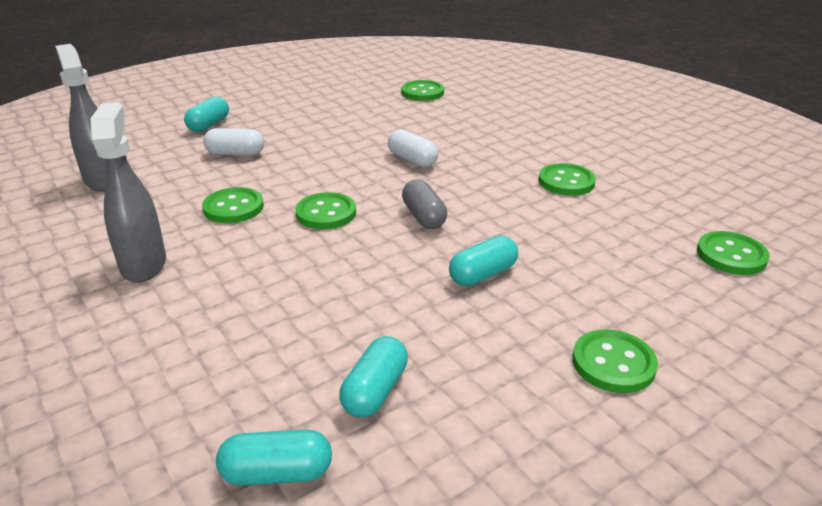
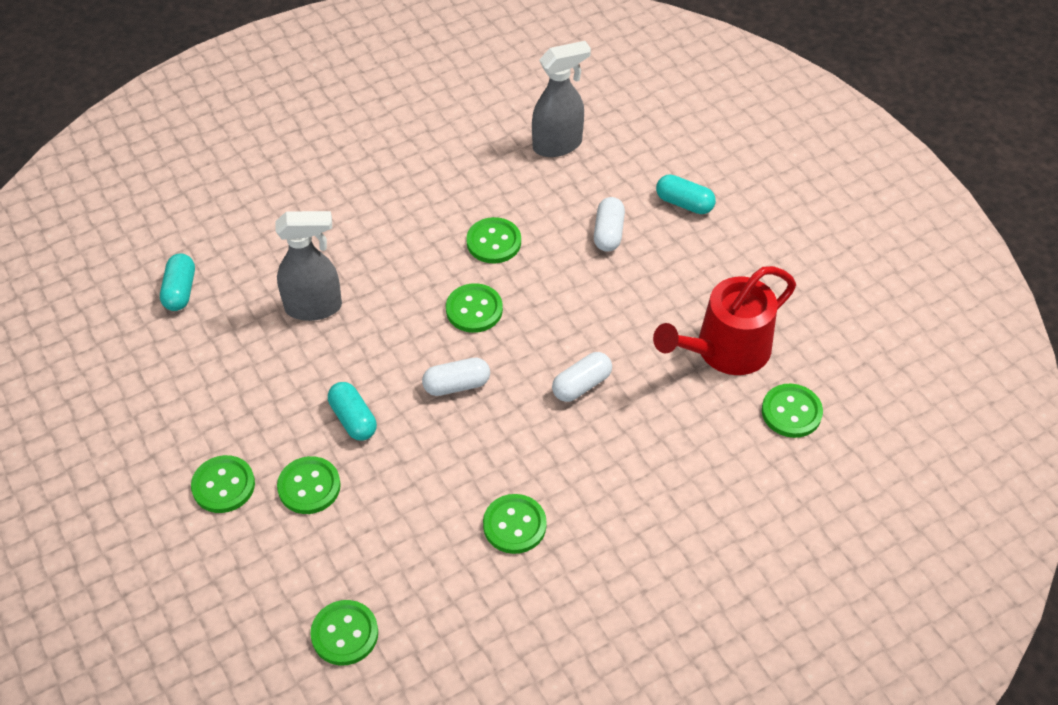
camera: 95 degrees right, 20 degrees up
(143, 264) = (410, 197): grey spray bottle -> grey spray bottle (314, 307)
(370, 111) = (725, 351): none -> red watering can
(375, 391) = (233, 338): turquoise capsule -> none
(423, 217) = (456, 385): grey capsule -> white capsule
(582, 295) = (309, 486): none -> green button

